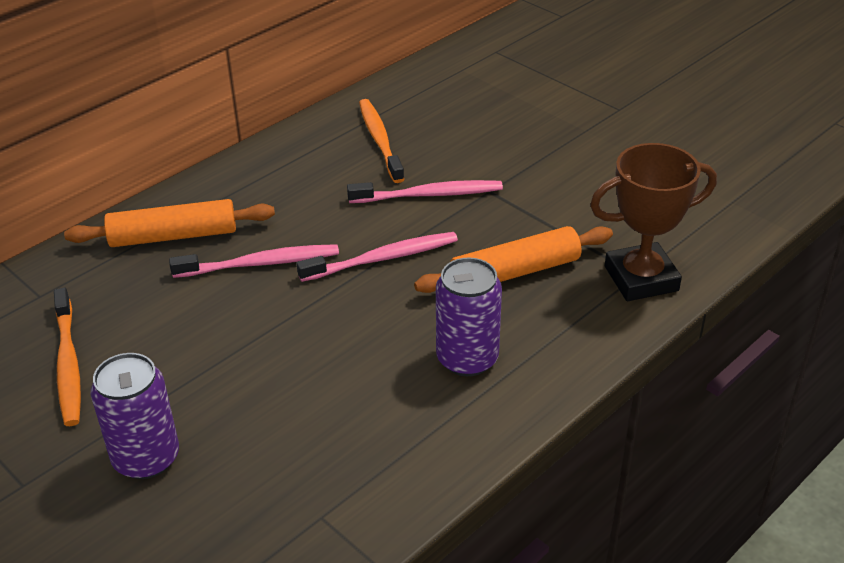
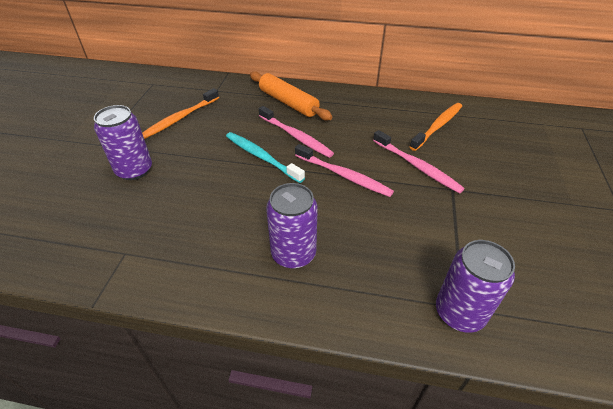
camera: 55 degrees right, 5 degrees up
(266, 314) = (261, 157): none -> turquoise toothbrush
(515, 272) = (392, 238): orange rolling pin -> none
(641, 278) = (459, 312): brown trophy -> purple can

